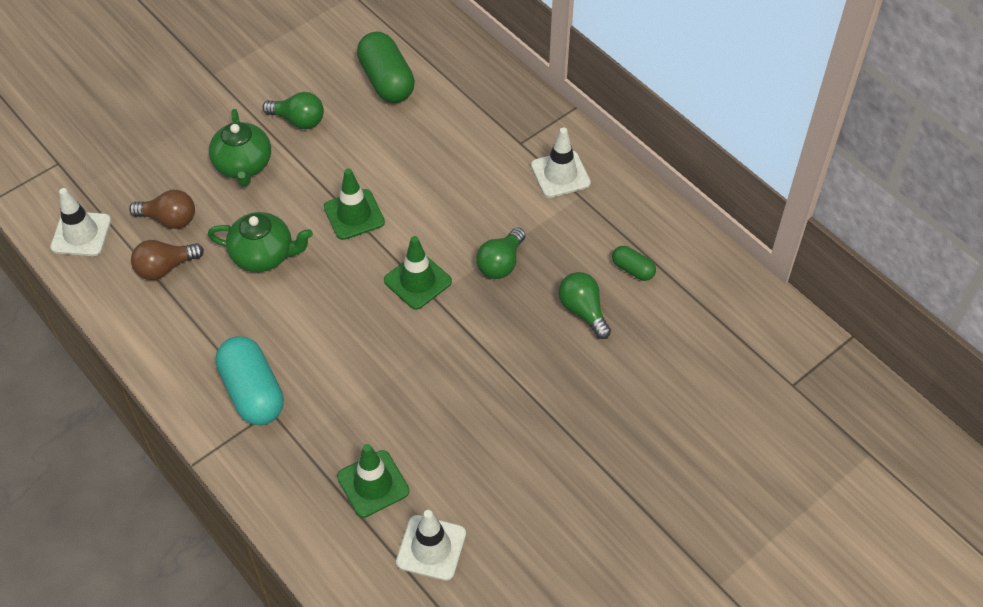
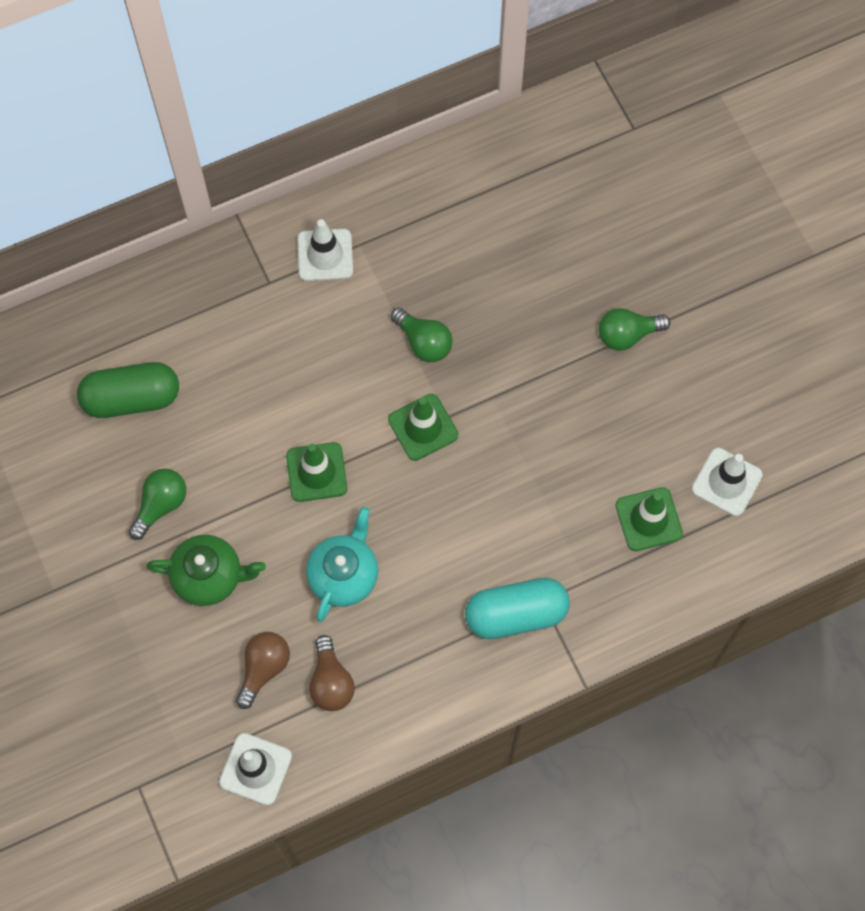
camera: 75 degrees left, 15 degrees up
(264, 255) = (344, 575): green teapot -> turquoise teapot
(583, 311) = (503, 282): green light bulb -> green light bulb (627, 335)
(632, 269) = (466, 222): green capsule -> none

